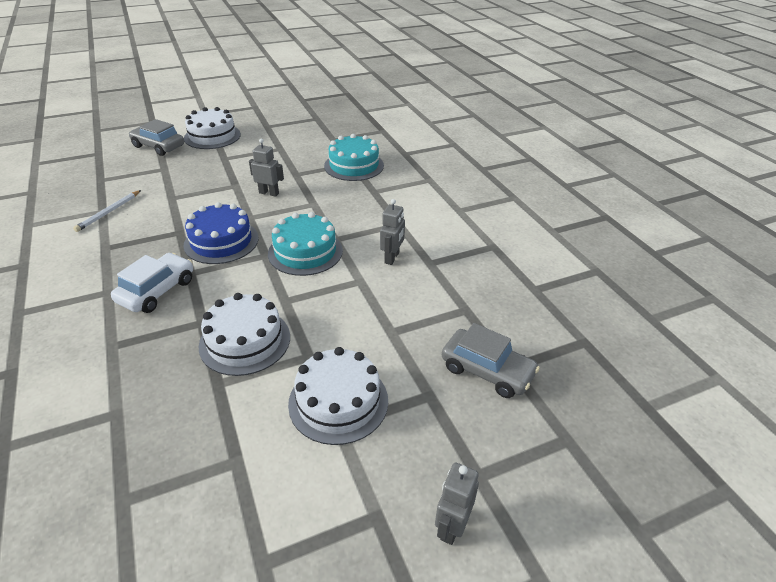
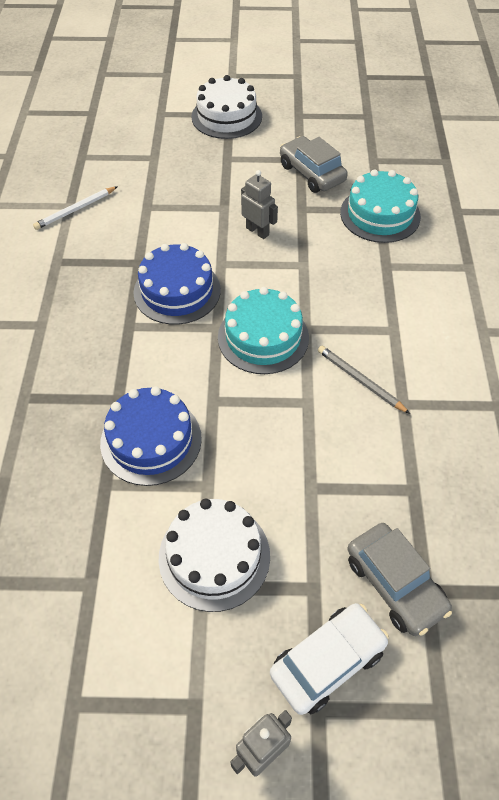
camera: 25 degrees right, 15 degrees up
(157, 291) = (88, 340): white car -> white car (327, 661)
(158, 146) = (160, 118): grey car -> grey car (312, 173)
(245, 341) = (151, 440): white cake -> blue cake
(392, 258) = (360, 380): grey robot -> grey pencil

